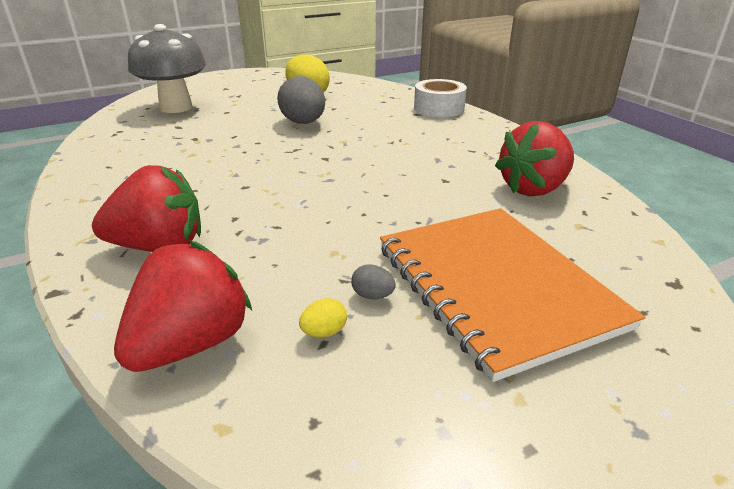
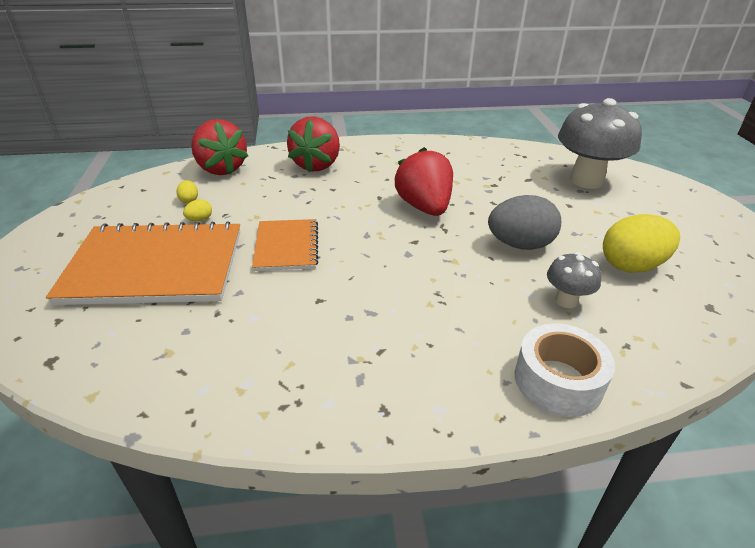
camera: 110 degrees right, 5 degrees up
(363, 109) = (566, 300): none -> grey mushroom
(372, 296) = (200, 219): grey egg -> yellow egg
(383, 214) = (286, 246): none -> orange notebook
(533, 189) = (253, 356): red strawberry -> red strawberry (424, 207)

